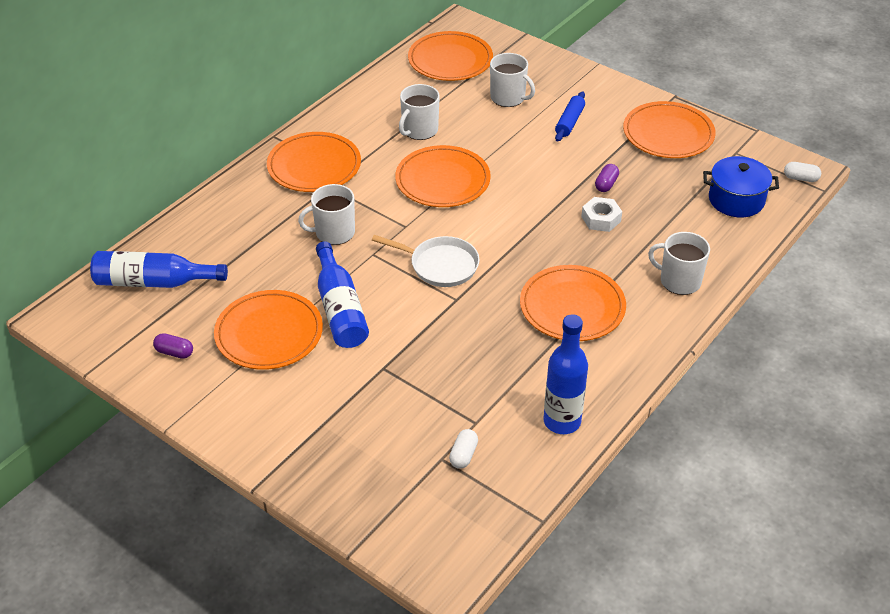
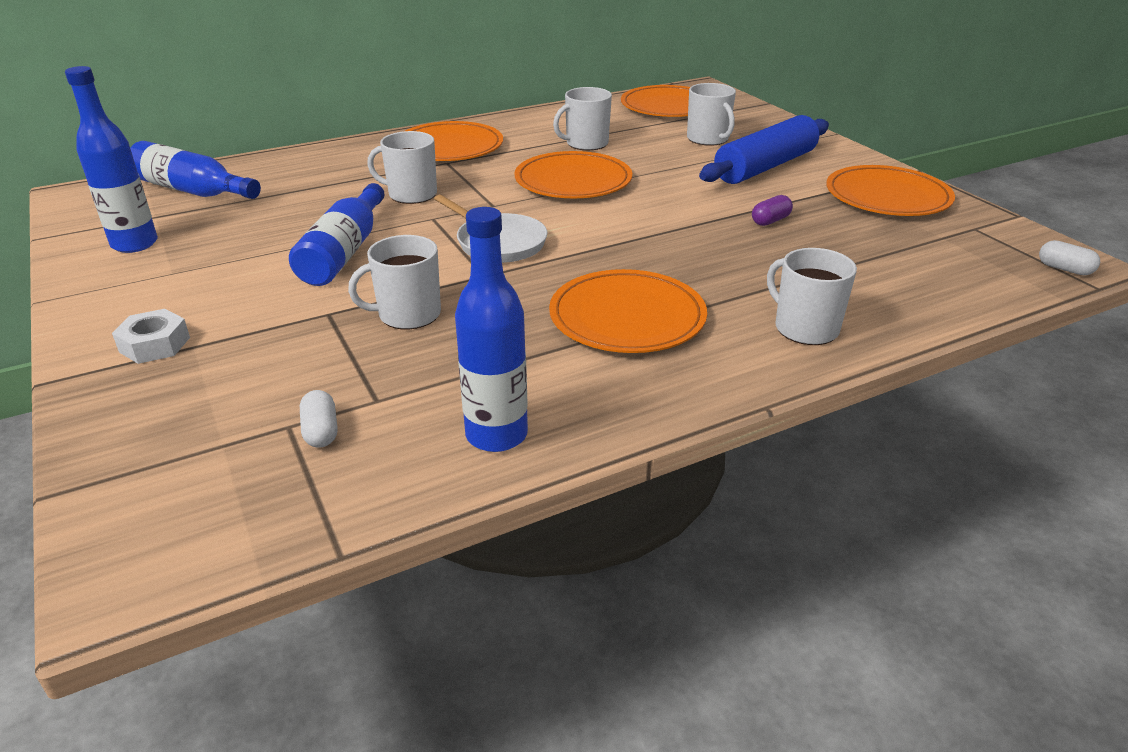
camera: 25 degrees right, 10 degrees down
(174, 352) = (135, 244): purple capsule -> blue bottle
(269, 333) = (245, 253): orange plate -> none
(435, 351) = (408, 314): none -> white mug
(463, 455) = (321, 431): white capsule -> white capsule turned 60 degrees counterclockwise
(569, 122) = (765, 167): blue rolling pin -> blue rolling pin, size x1.93
(601, 219) = (738, 247): white nut -> white nut (155, 344)
(736, 200) = (948, 269): blue pot -> none

